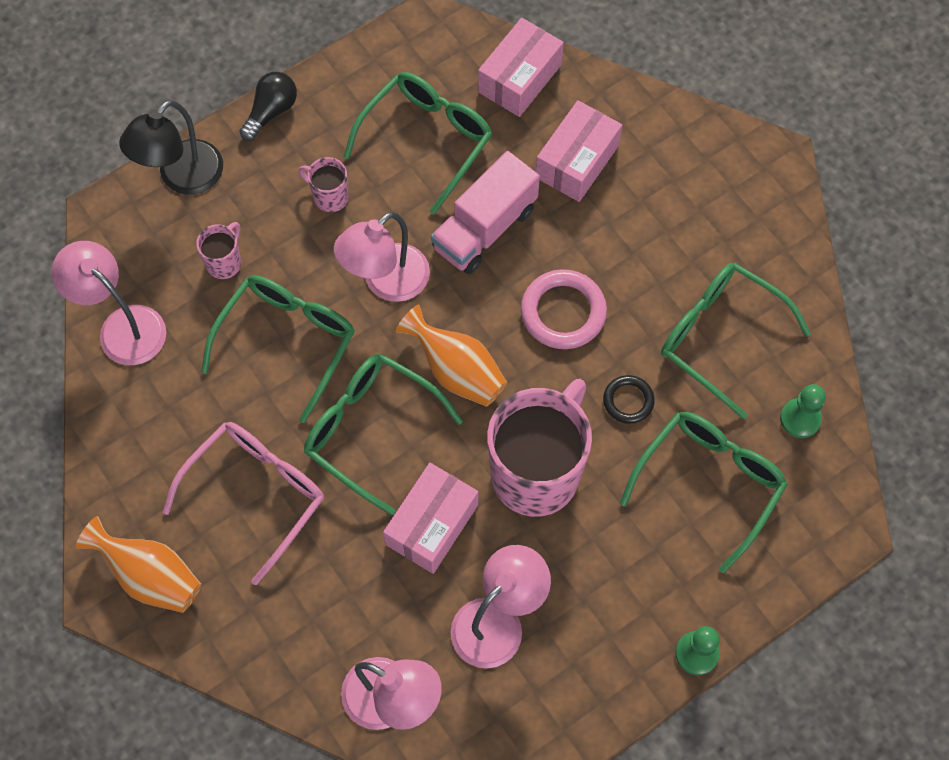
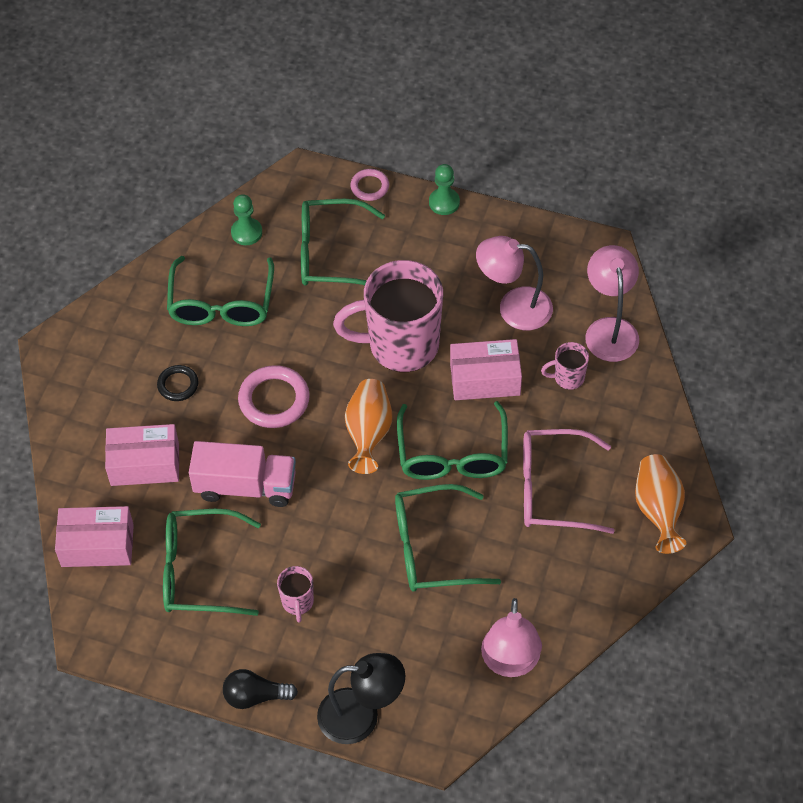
camera: 125 degrees left, 10 degrees down
(225, 262) = (406, 633): pink mug -> pink mug (568, 378)
(386, 282) = (337, 519): pink lamp -> none
(628, 401) = (309, 326): black ring -> black ring (178, 385)
(777, 588) = (369, 187): none -> pink ring

